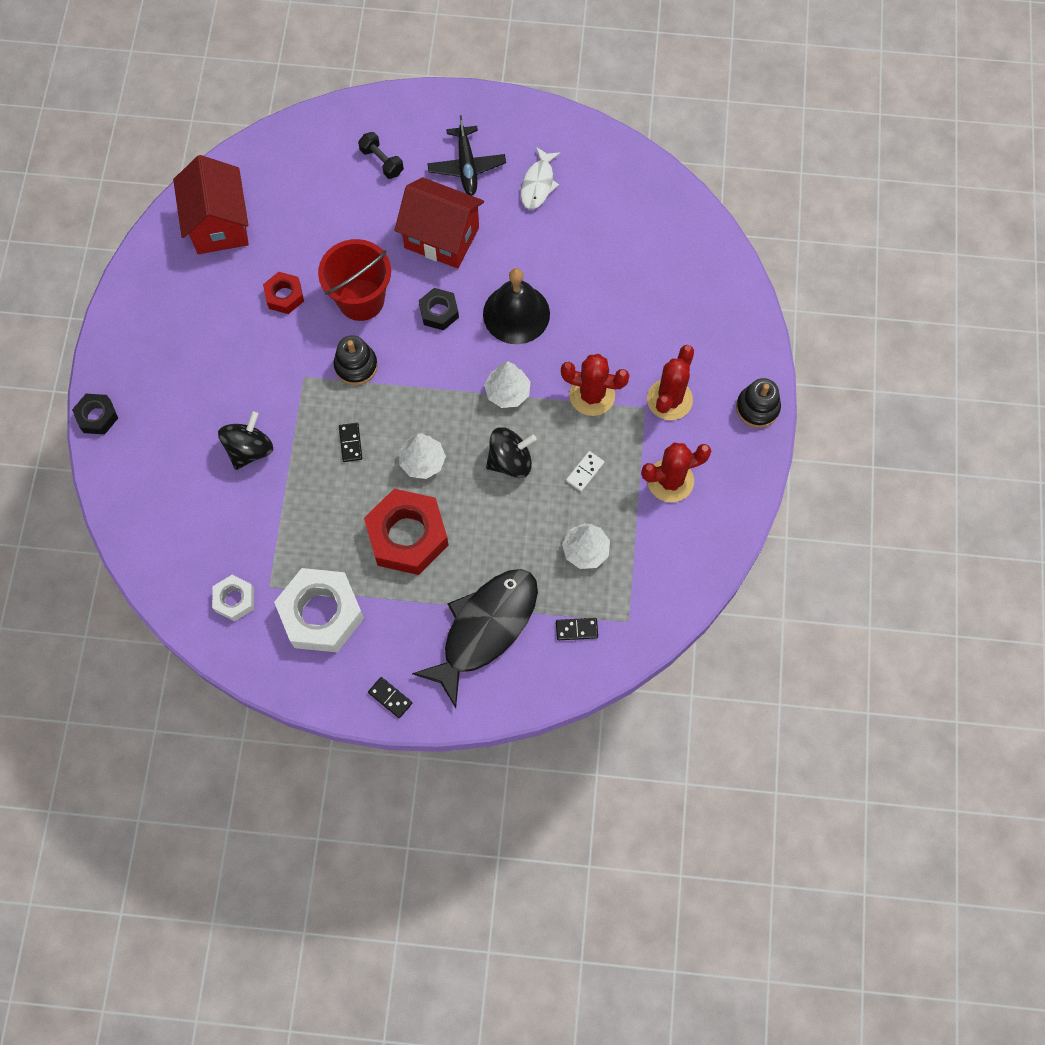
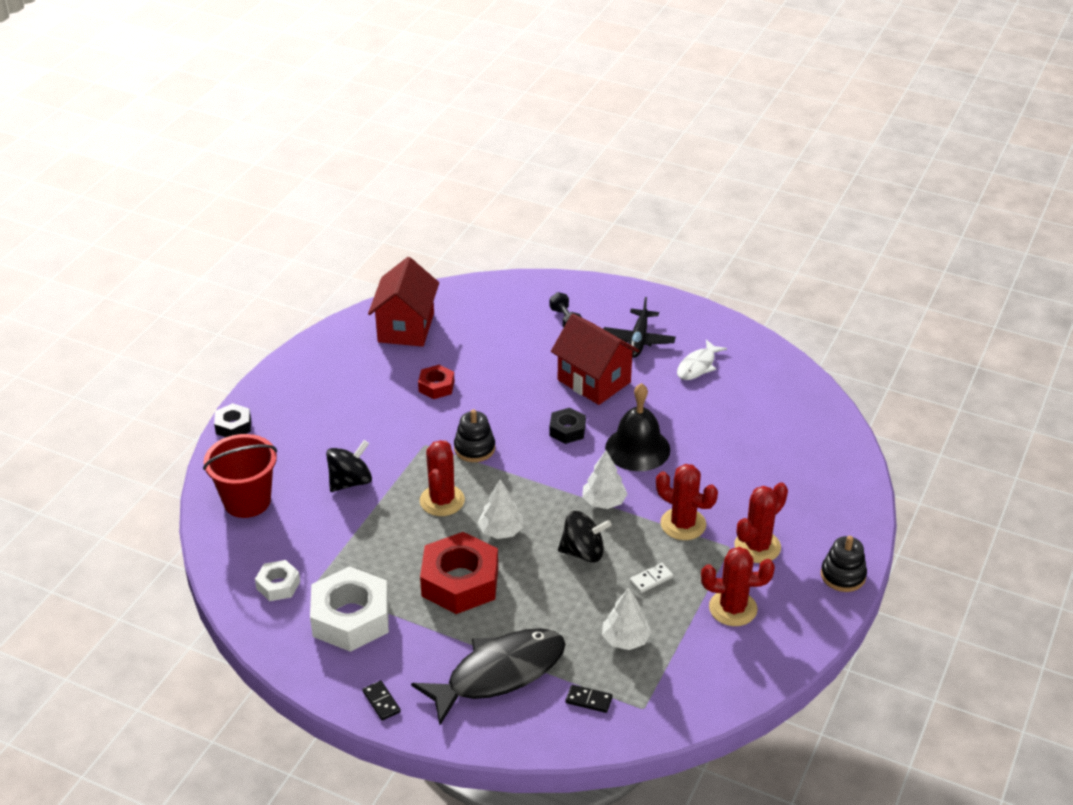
camera: 20 degrees right, 30 degrees down
(350, 443) = (442, 500): black domino -> red cactus
(361, 300) = (502, 405): red bucket -> red bucket (247, 501)

